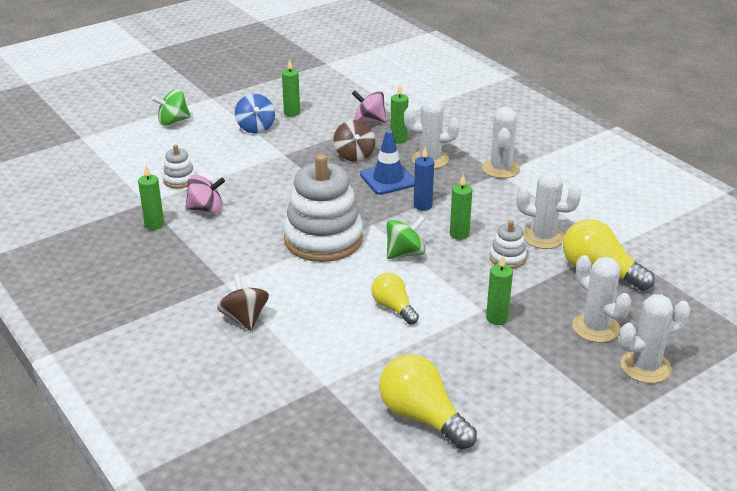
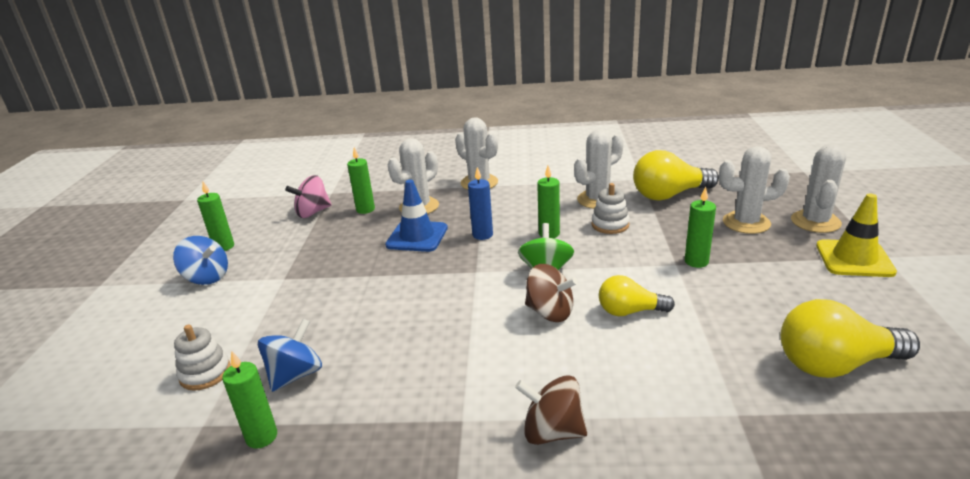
camera: 50 degrees left, 5 degrees down
(173, 121) = (85, 330): green spinning top -> none
(206, 209) = (295, 375): pink spinning top -> blue spinning top
(323, 239) = (465, 310): white stacking toy -> none
(354, 155) = (352, 239): brown spinning top -> brown spinning top (550, 312)
(597, 401) = (854, 259): none -> yellow traffic cone

